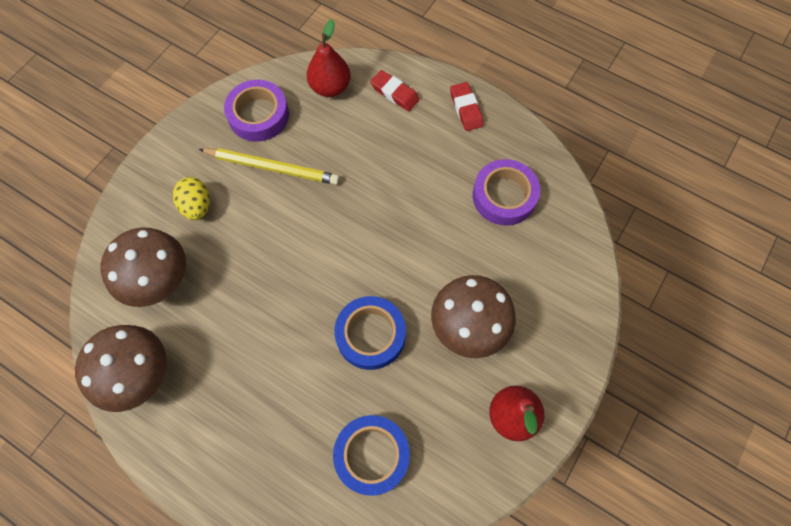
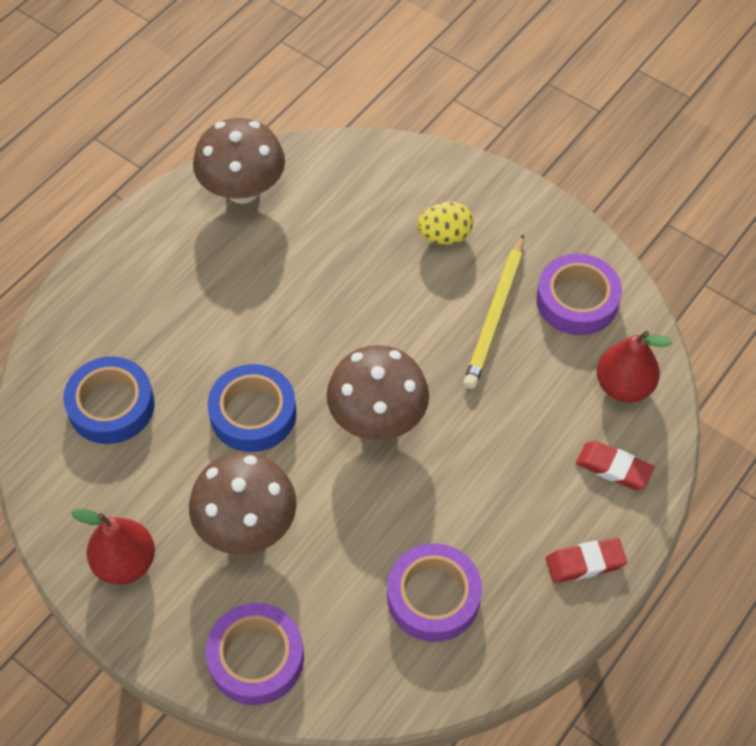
camera: 95 degrees right, 10 degrees down
(159, 280) = (351, 203): brown mushroom -> brown mushroom (377, 418)
(394, 93) = (613, 468): red eraser -> red eraser turned 75 degrees clockwise
(569, 306) = (256, 658): none -> purple tape

